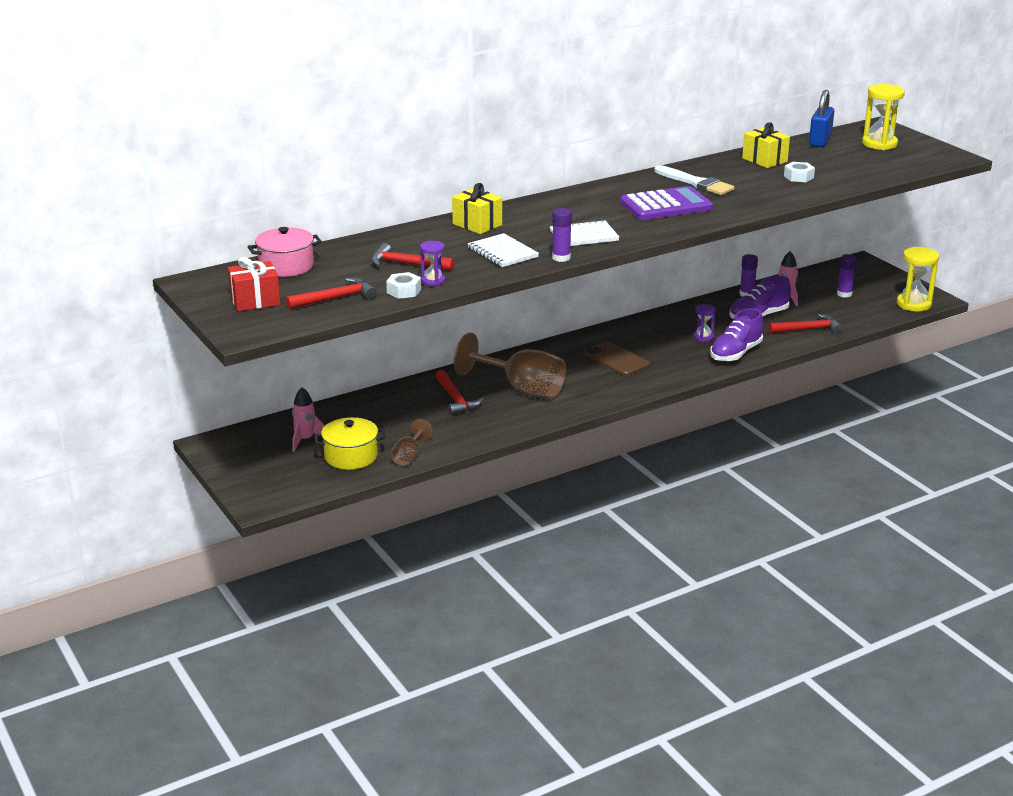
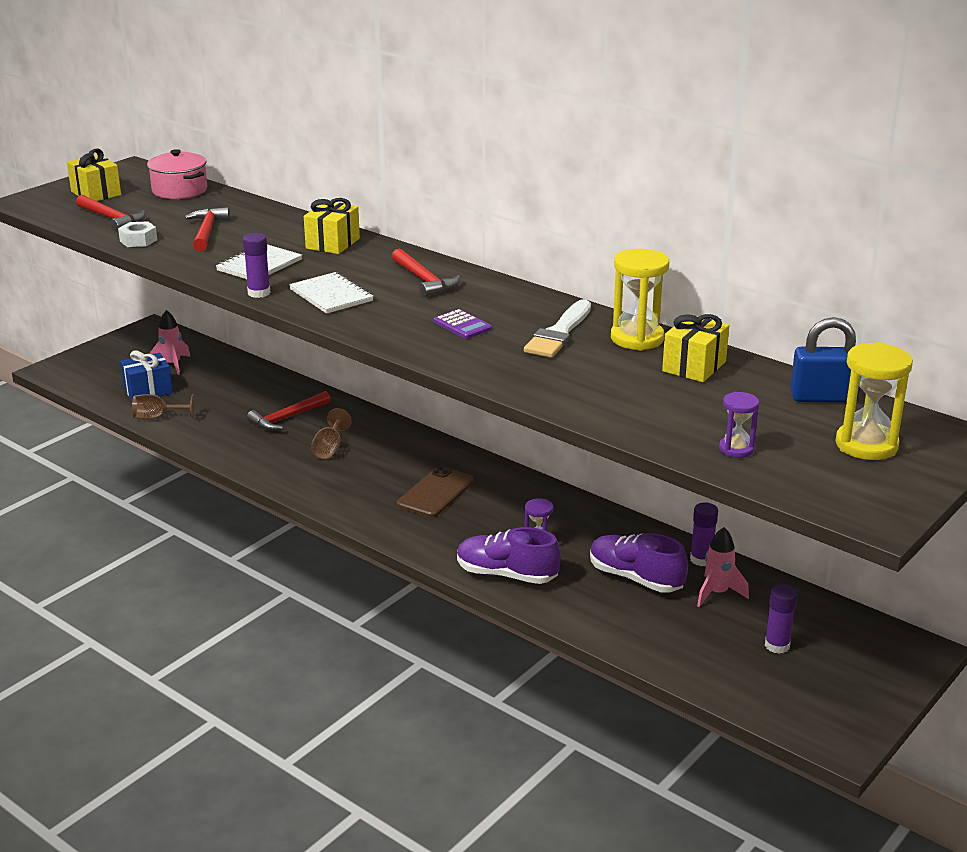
camera: 70 degrees right, 0 degrees up
(255, 301) = (96, 193): red gift -> yellow gift
(351, 456) = (148, 391): yellow pot -> blue gift
(433, 281) = (168, 248): purple hourglass -> purple hourglass (736, 449)
(522, 389) = (329, 449): brown goblet -> brown goblet, size x0.49
(666, 205) = (462, 325): purple calculator -> purple calculator, size x0.49
(798, 177) = (646, 396): white nut -> none
(808, 329) = (625, 625): red hammer -> red hammer (424, 280)
(913, 304) = (798, 721): yellow hourglass -> yellow hourglass (637, 338)

